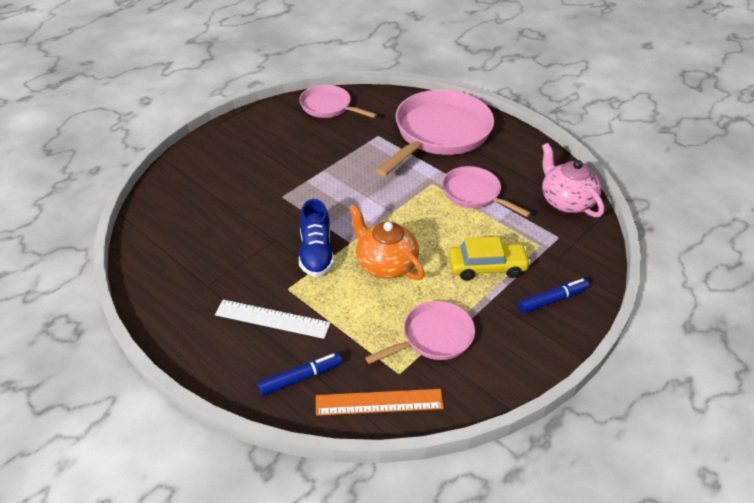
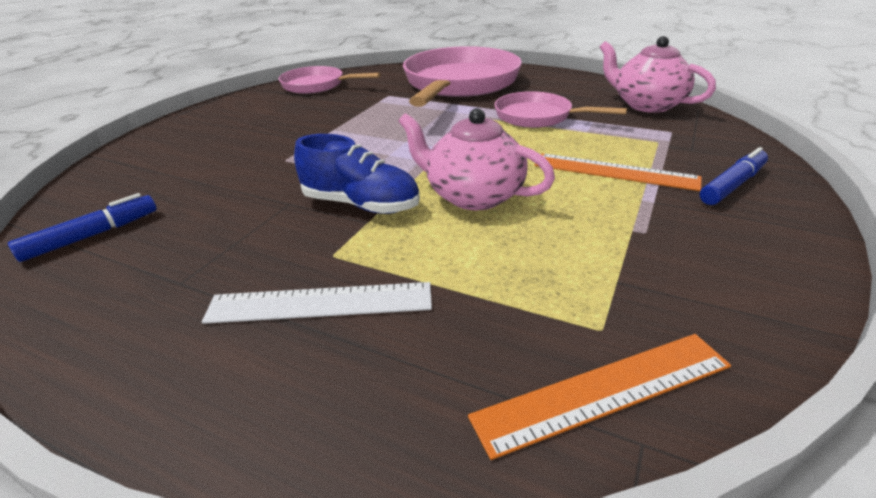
camera: 15 degrees left, 10 degrees down
(300, 378) = (418, 389): blue marker -> blue marker (92, 236)
(316, 253) = (361, 205): blue shoe -> blue shoe turned 45 degrees counterclockwise
(385, 264) = (473, 196): orange teapot -> pink teapot
(433, 337) = (613, 263): pink pan -> none
(487, 267) = (614, 172): yellow car -> orange ruler

